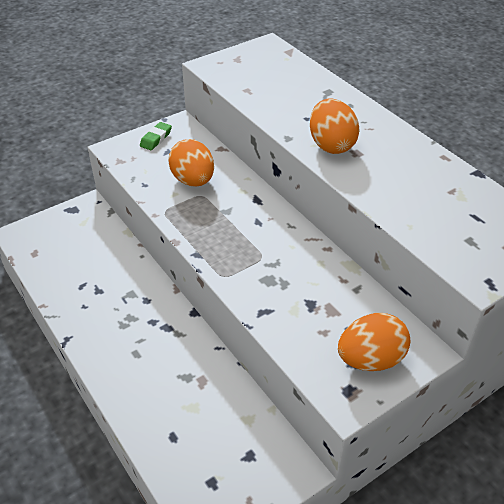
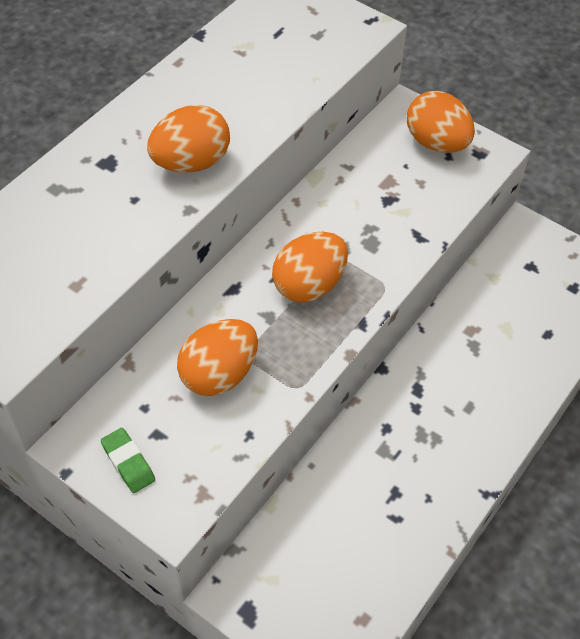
camera: 110 degrees left, 10 degrees up
(156, 139) = (128, 463): green eraser -> green eraser turned 45 degrees clockwise
(243, 235) = (309, 285): none -> orange egg

